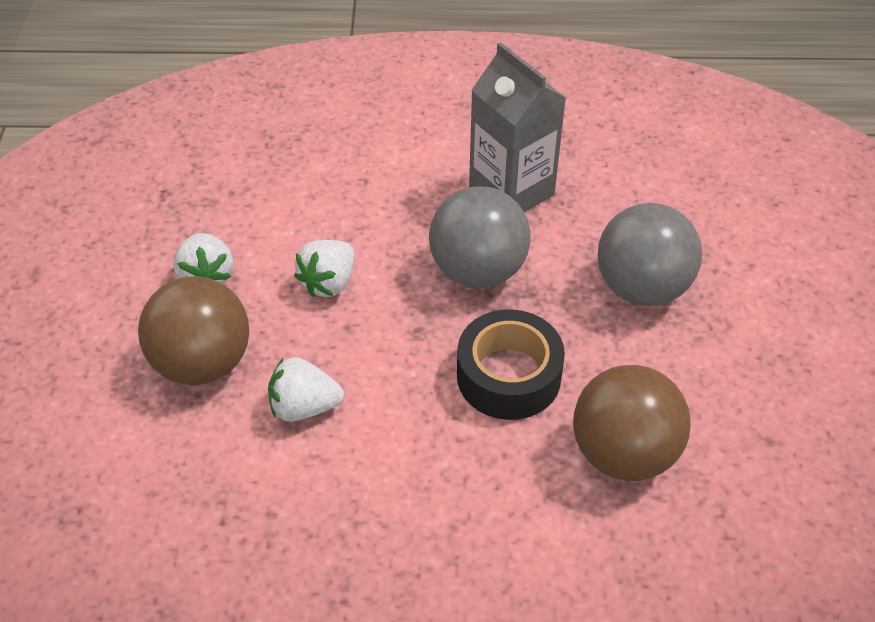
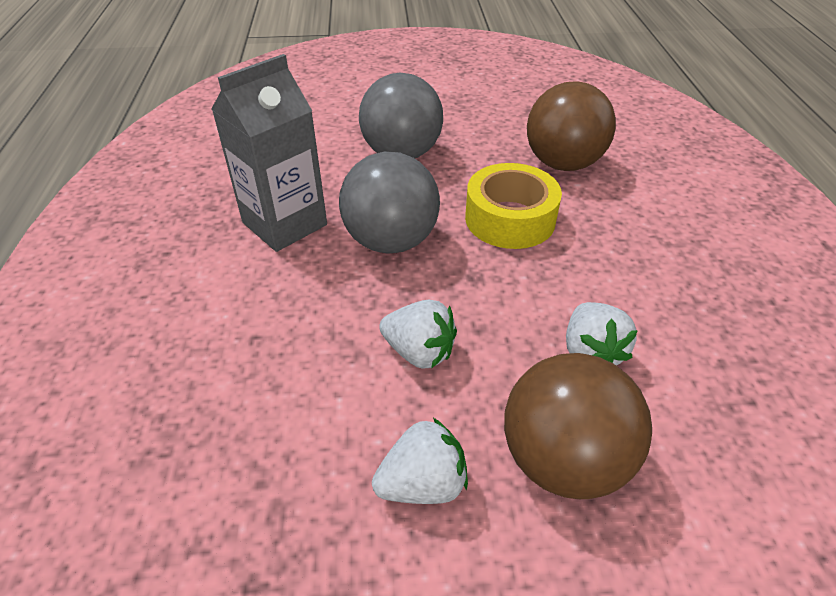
camera: 95 degrees left, 5 degrees down
(508, 376) = (510, 219): black tape -> yellow tape

